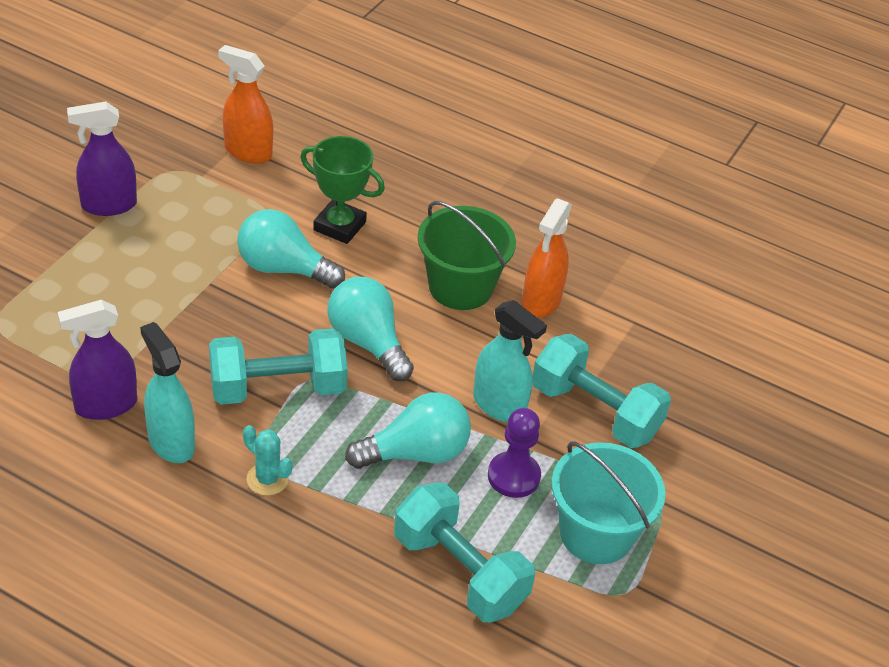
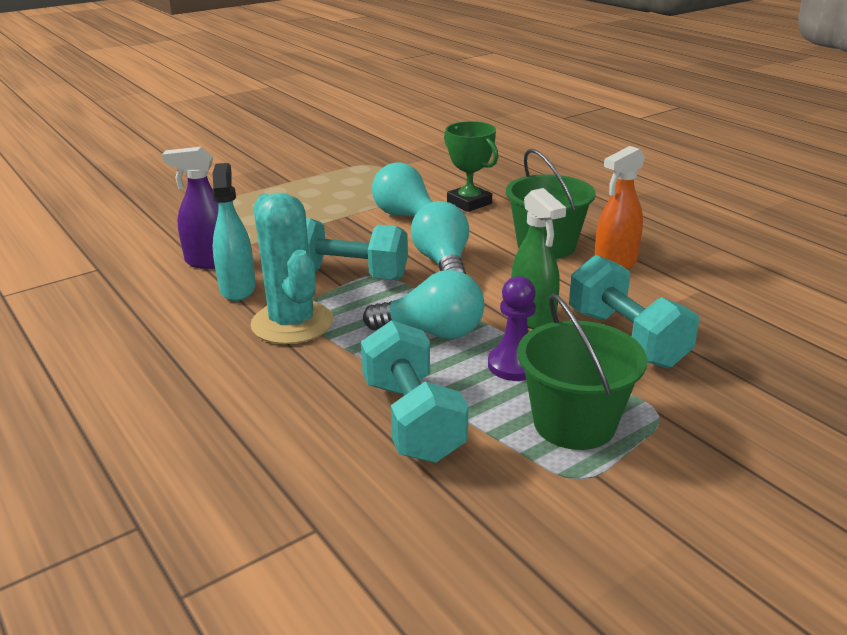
camera: 30 degrees right, 15 degrees down
(108, 205) = (309, 173): purple spray bottle -> none
(248, 152) = (429, 162): orange spray bottle -> none
(267, 479) = (292, 323): turquoise cactus -> turquoise cactus, size x2.12
(499, 405) = (532, 318): turquoise spray bottle -> green spray bottle
(596, 533) = (574, 423): turquoise bucket -> green bucket

